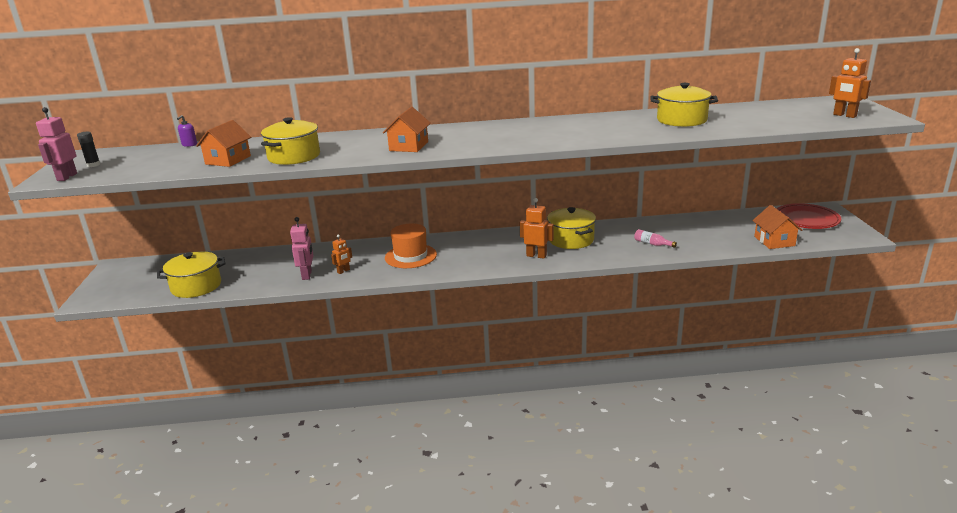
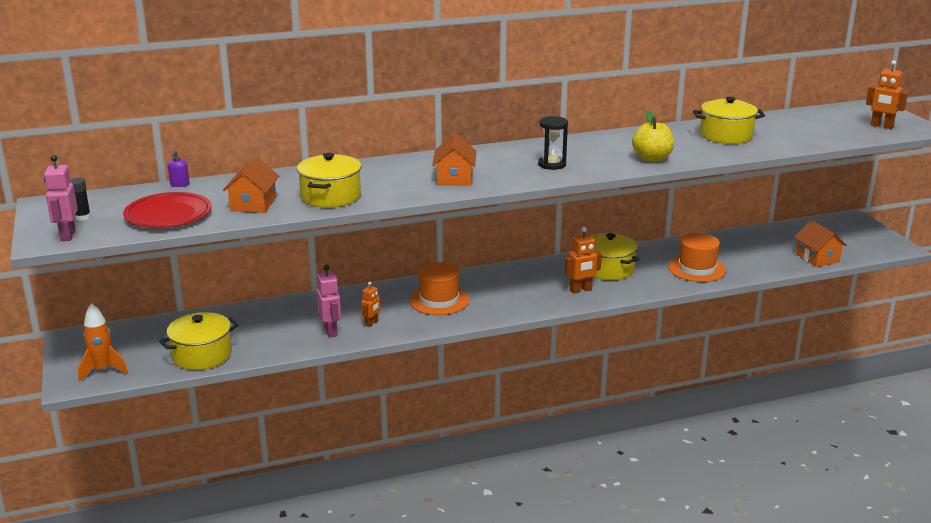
camera: 15 degrees left, 0 degrees up
(116, 292) = (103, 370): none -> orange rocket
(502, 138) = (552, 164): none -> black hourglass
(536, 255) = (581, 290): orange robot -> orange robot turned 150 degrees clockwise
(597, 136) = (652, 159): none -> yellow apple
(652, 244) = (697, 269): pink bottle -> orange hat
(806, 219) = (839, 232): red plate -> red plate (168, 215)

